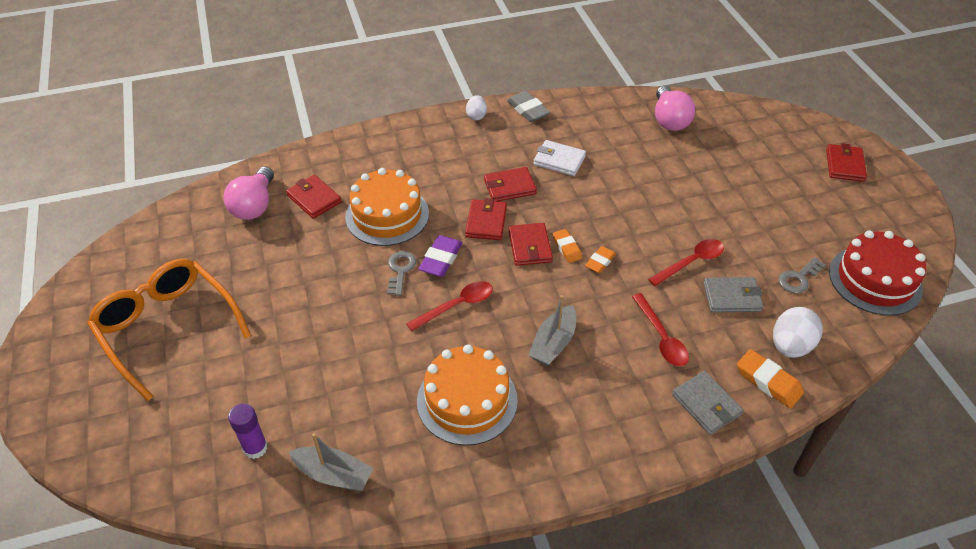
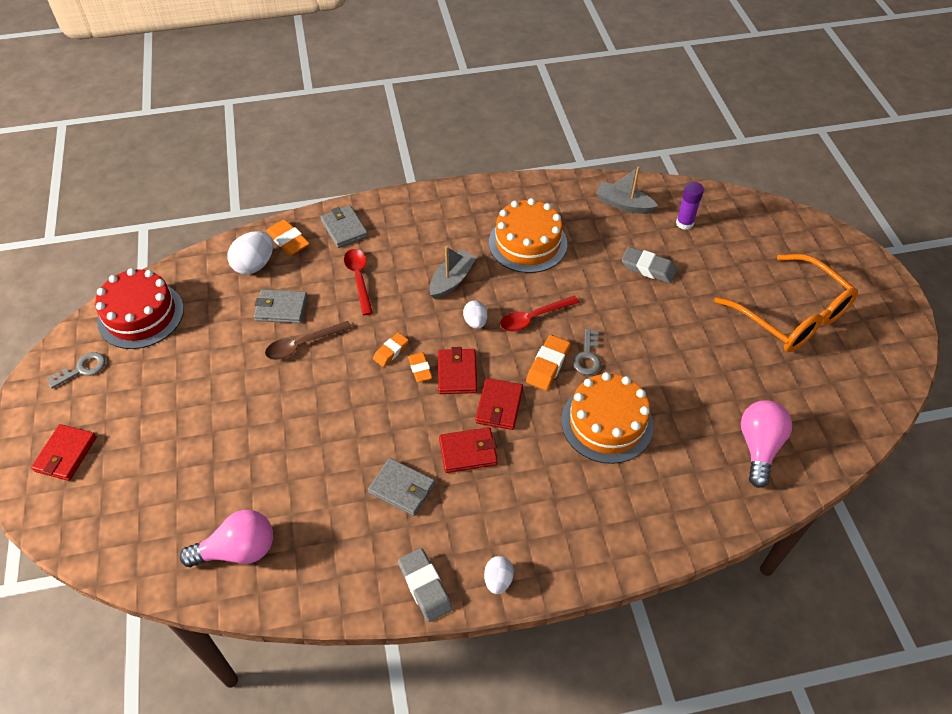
camera: 175 degrees left, 5 degrees up
(314, 199) = (693, 451): red wallet -> none
(318, 376) = (648, 268): none -> grey eraser
(441, 259) = (548, 365): purple eraser -> orange eraser
(519, 297) = (475, 322): none -> white egg
(559, 160) = (402, 488): white wallet -> grey wallet
(669, 120) = (238, 550): pink light bulb -> pink light bulb turned 75 degrees clockwise
(691, 262) = (302, 345): red spoon -> brown spoon
(798, 278) = (210, 322): grey key -> grey key (82, 369)

